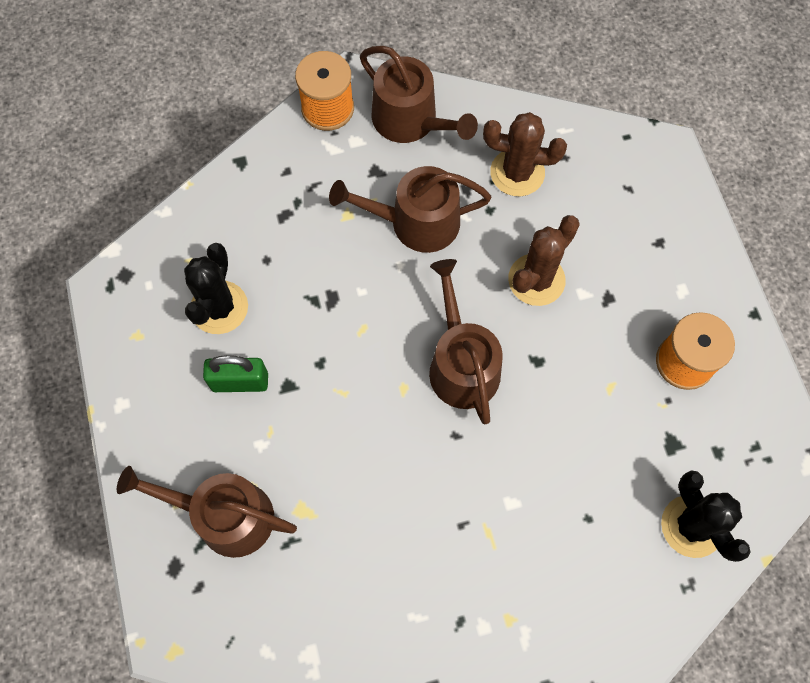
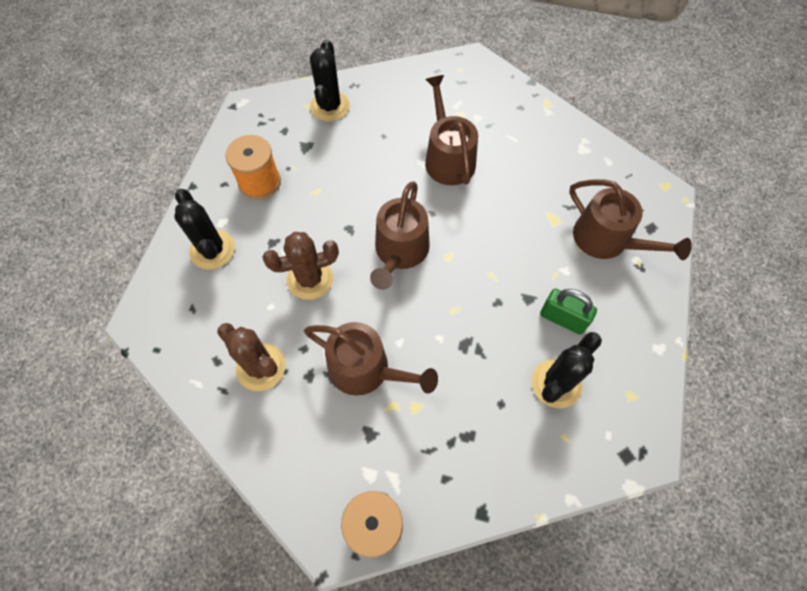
camera: 150 degrees left, 5 degrees down
(410, 120) = (311, 467): brown watering can -> brown watering can (448, 158)
(663, 255) = (212, 250): none -> black cactus

